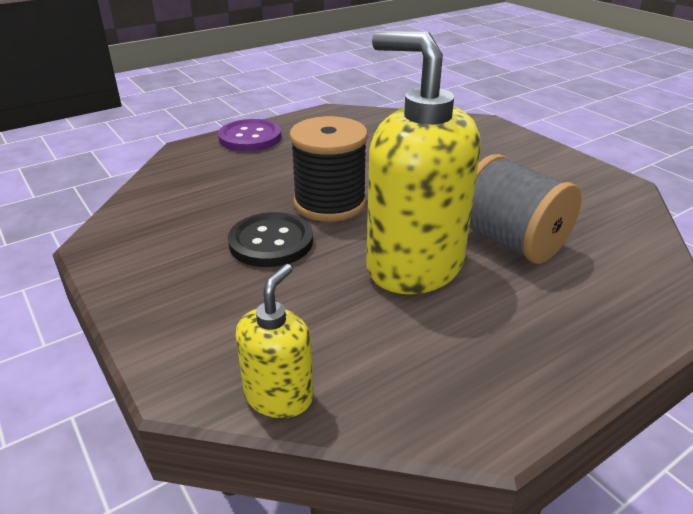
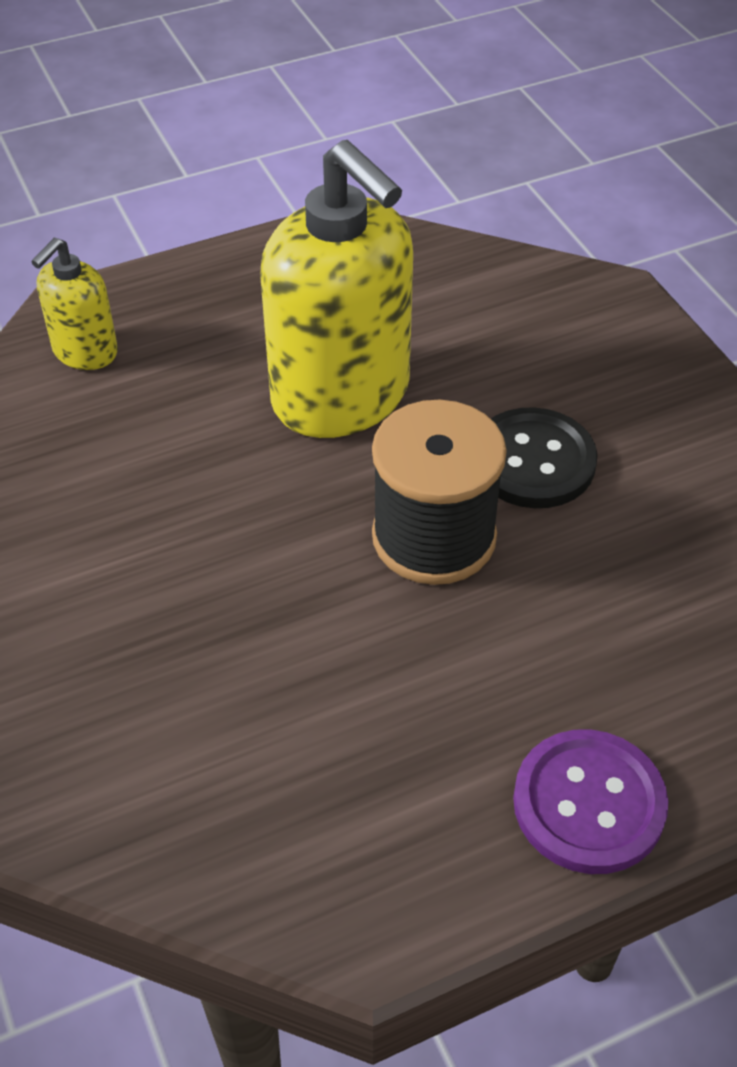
camera: 170 degrees left, 15 degrees up
(279, 396) = (523, 270): yellow soap dispenser -> yellow soap dispenser (85, 351)
(511, 242) = (189, 418): grey spool -> none

